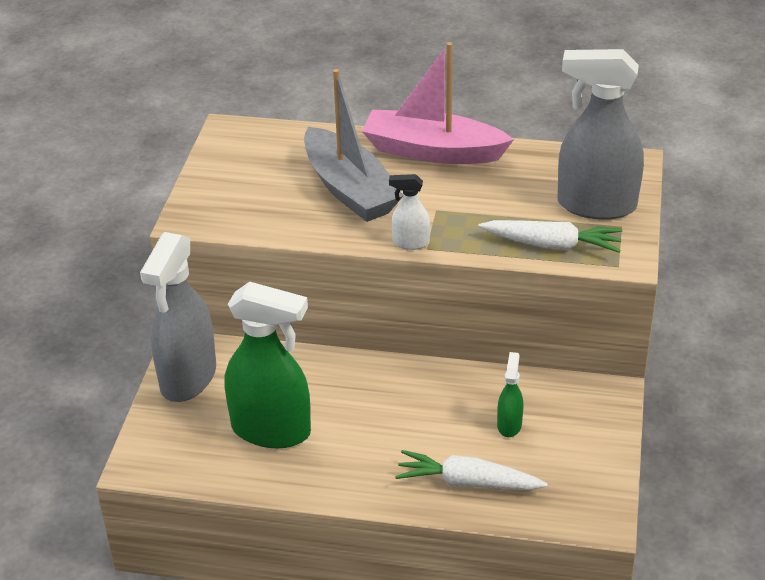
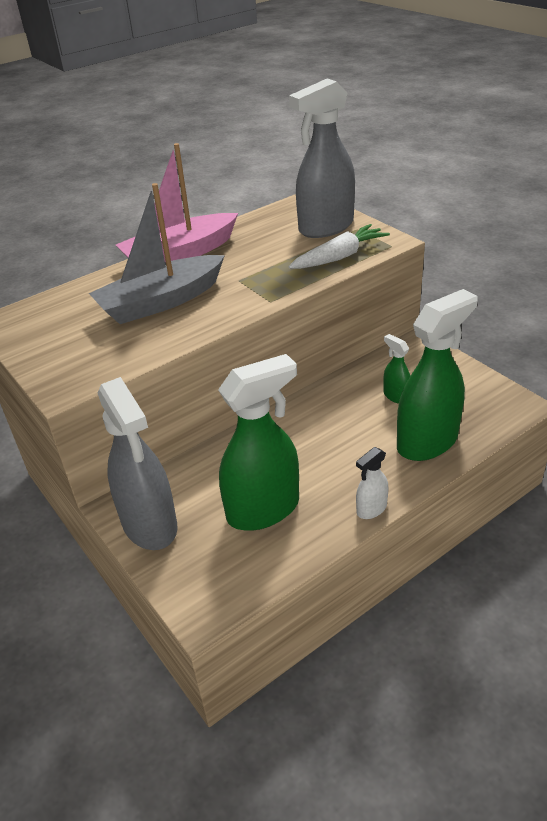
camera: 45 degrees left, 0 degrees up
(350, 189) = (160, 302): grey boat -> grey boat turned 135 degrees clockwise
(410, 243) = (255, 304): white spray bottle -> white spray bottle (371, 509)
(468, 482) = (427, 442): white carrot -> green spray bottle

